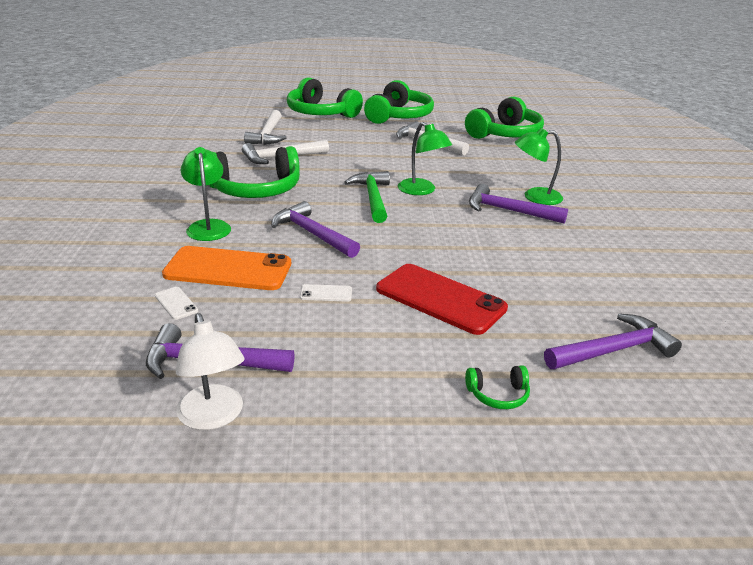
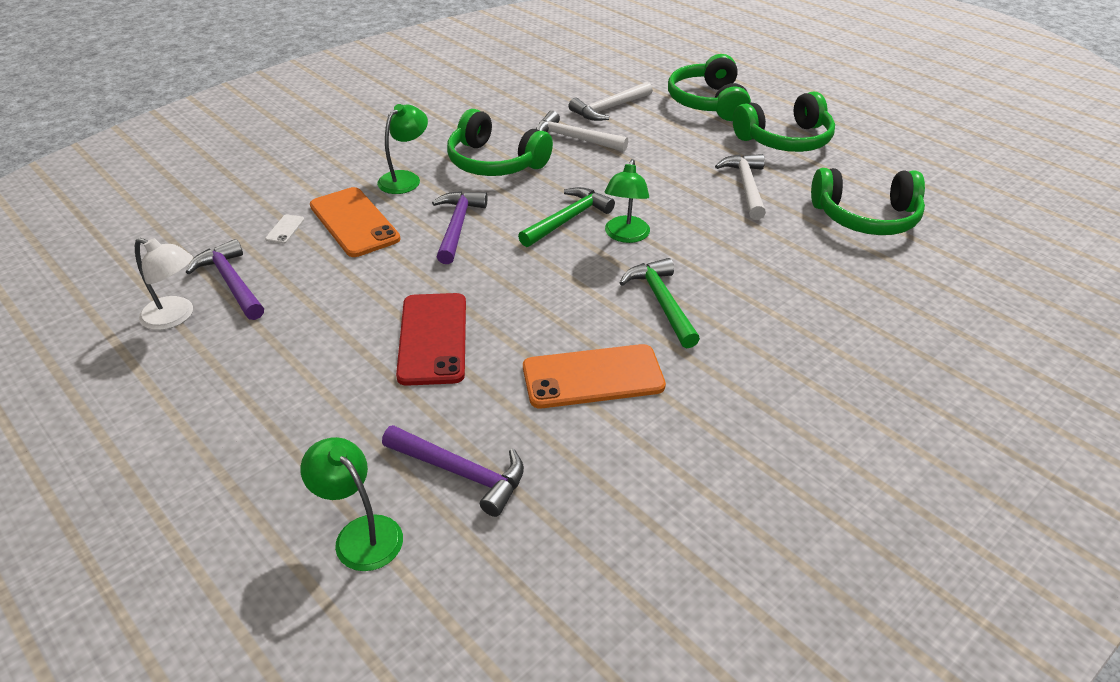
camera: 50 degrees right, 10 degrees up
(213, 417) = (175, 317): white lamp -> white lamp turned 90 degrees counterclockwise
(326, 293) = (372, 281): white phone -> none
(498, 395) = (321, 431): green headphones -> none
(508, 211) = (661, 302): purple hammer -> green hammer
(534, 197) = (723, 305): green lamp -> green lamp (360, 533)
(558, 261) = (593, 377): none -> orange phone

